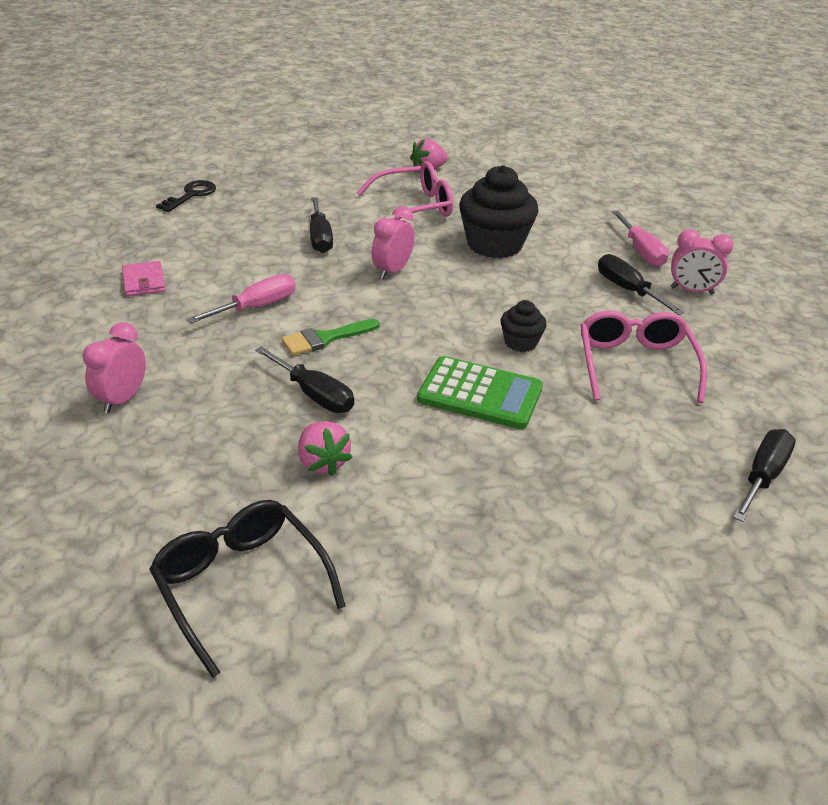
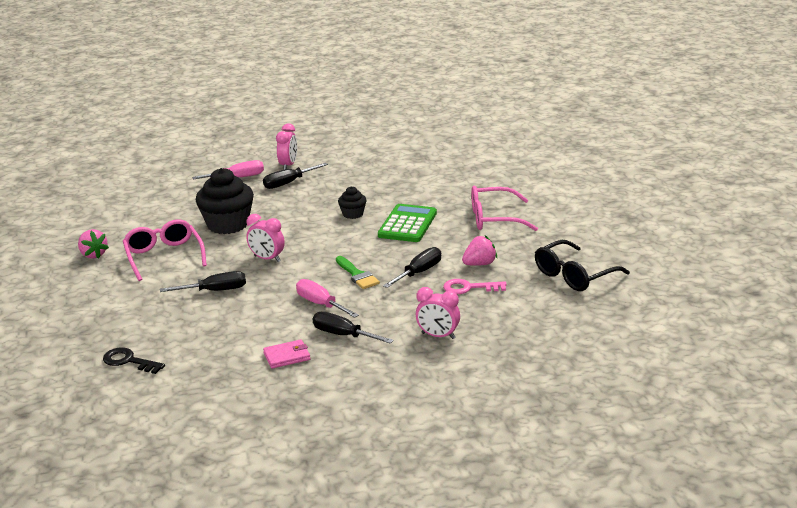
camera: 90 degrees left, 10 degrees down
(247, 443) = (469, 288): none -> pink key
(635, 364) = (370, 183): pink glasses -> pink glasses (494, 218)
(763, 476) = (458, 159): black screwdriver -> black screwdriver (343, 335)

